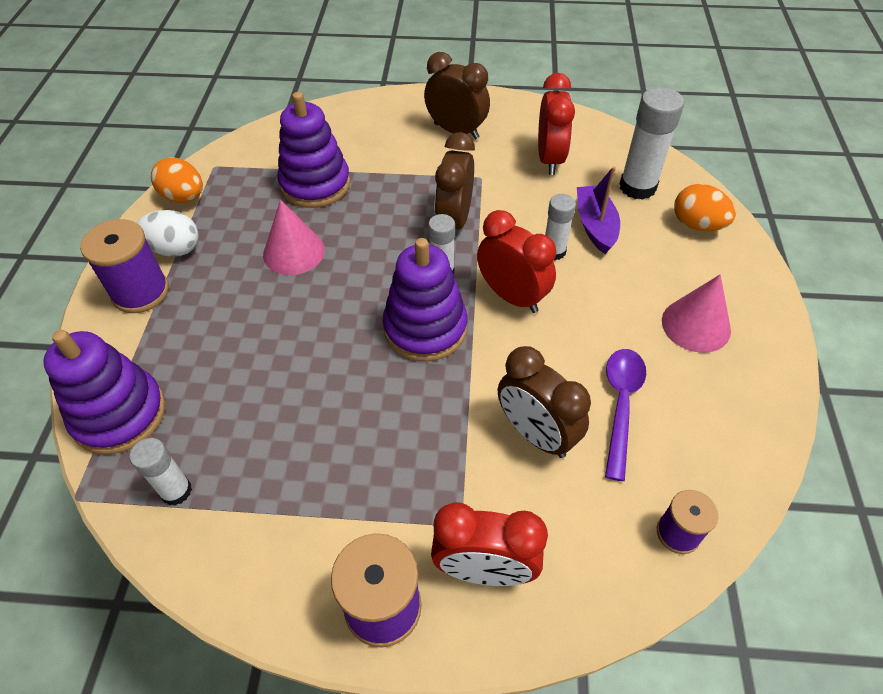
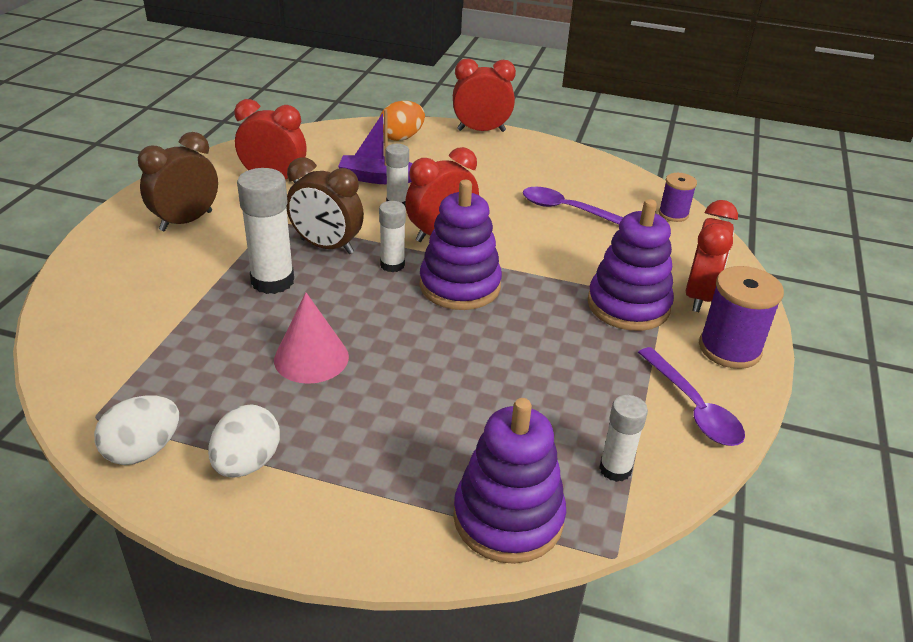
camera: 80 degrees left, 15 degrees down
(140, 292) = (312, 499): purple spool -> none
(184, 197) = (143, 450): orange egg -> white egg
(270, 563) = (694, 408): none -> purple spoon
(315, 184) = (203, 330): purple stacking toy -> purple stacking toy (628, 305)
(536, 434) = (587, 251): brown clock -> none
(637, 187) = (342, 149): white glue stick -> white glue stick (272, 281)
(696, 325) = (503, 164): pink cone -> none
(768, 290) = (481, 130): none -> red clock

